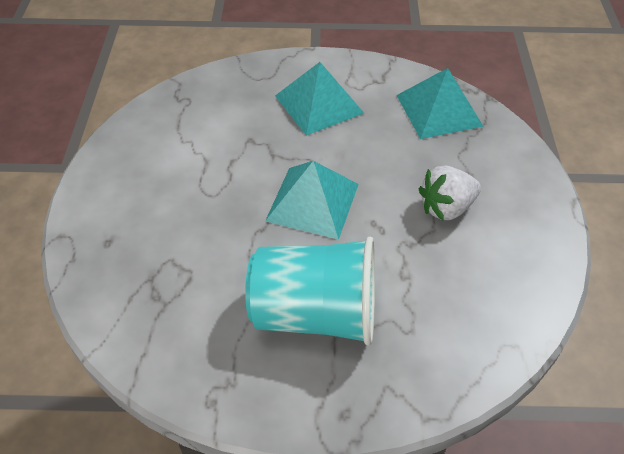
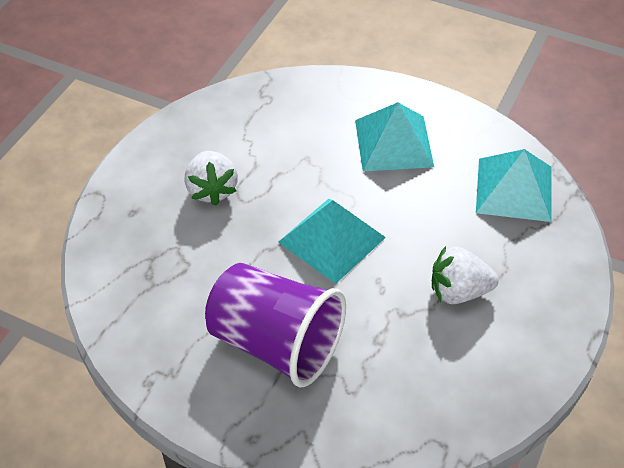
camera: 25 degrees right, 0 degrees up
(177, 195) = (212, 190): none -> white strawberry
(315, 313) = (276, 343): turquoise cup -> purple cup

